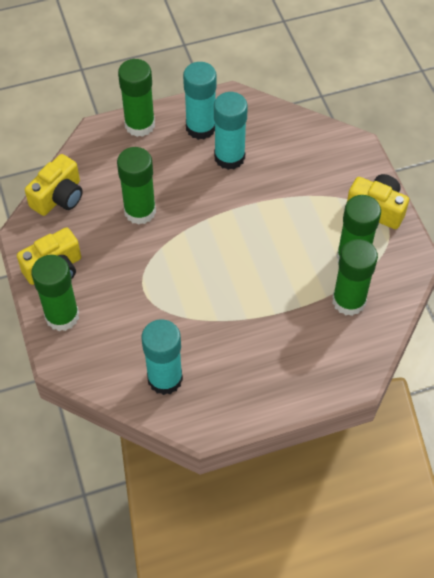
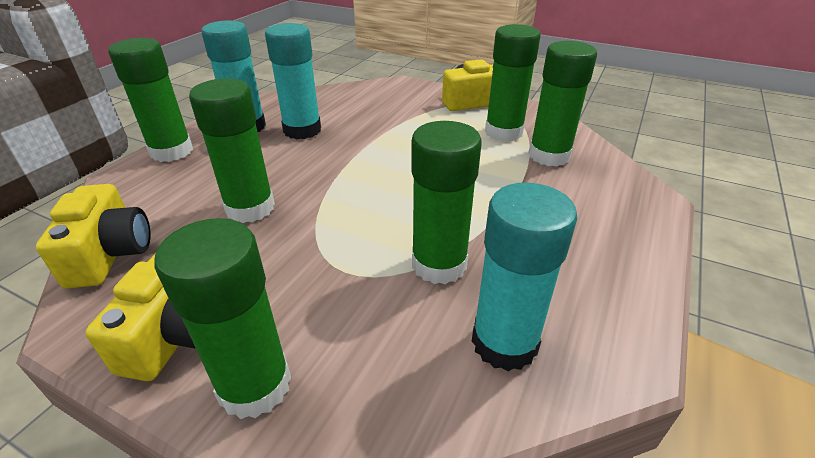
camera: 45 degrees left, 20 degrees down
(186, 321) = (439, 264): none -> green glue stick

